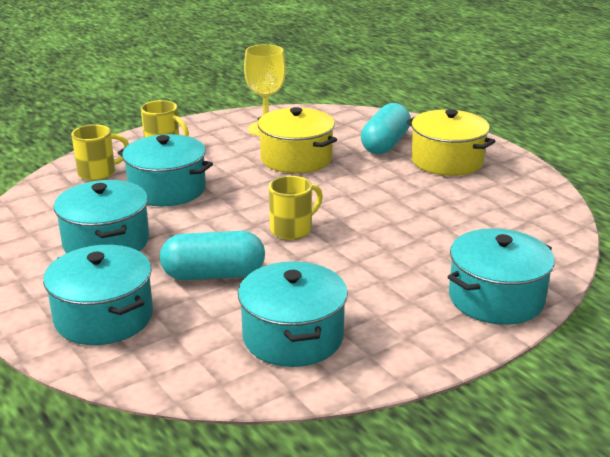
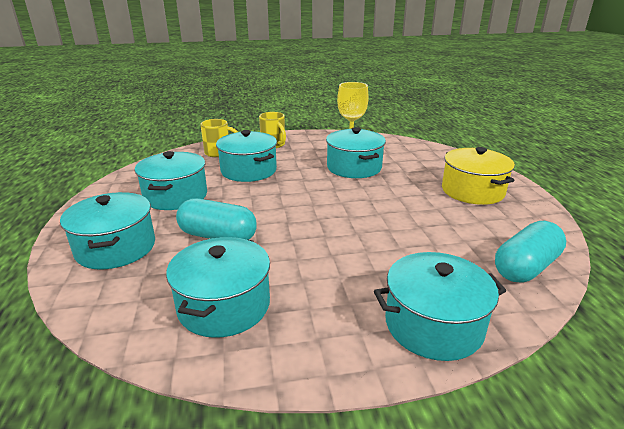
camera: 25 degrees right, 0 degrees up
(292, 230) = (305, 216): yellow mug -> none
(296, 159) = (354, 167): yellow pot -> turquoise pot
(385, 144) = (430, 170): turquoise capsule -> turquoise capsule (525, 267)

